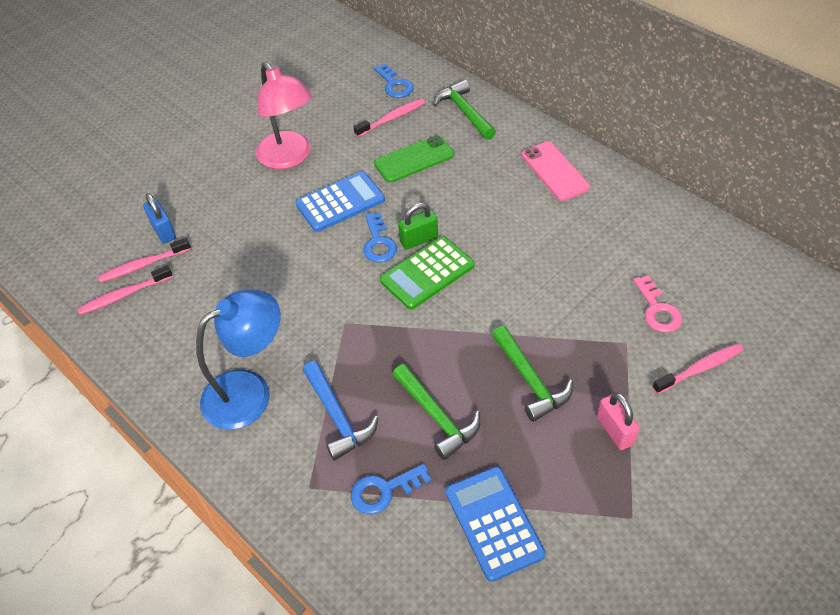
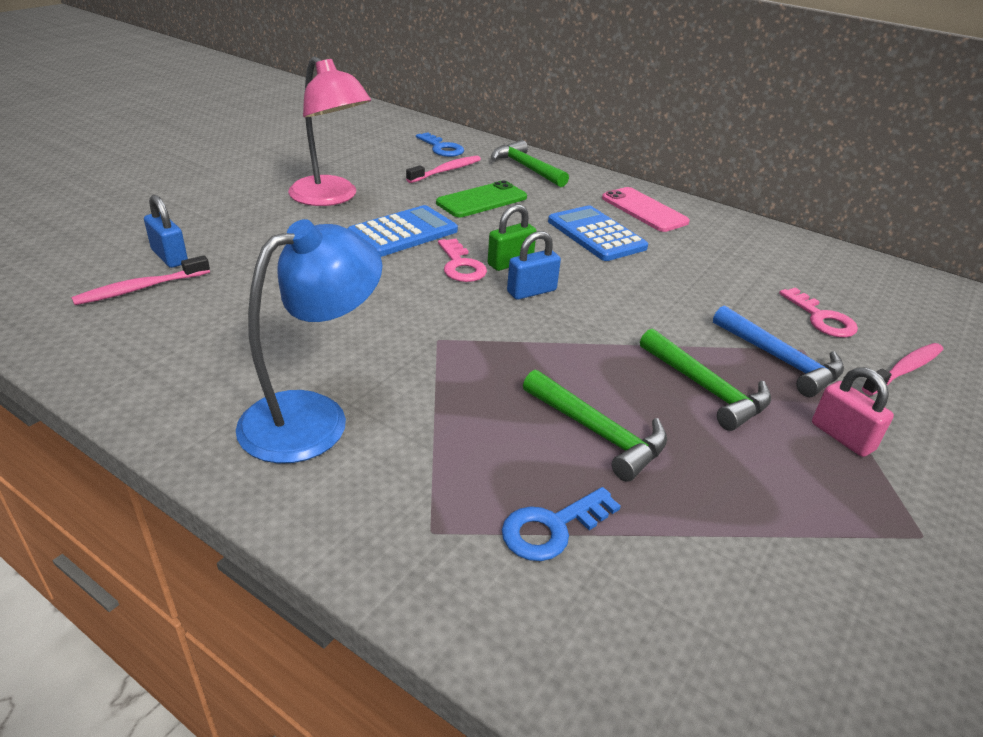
camera: 15 degrees left, 15 degrees down
(124, 295) = (111, 318): pink toothbrush -> none
(337, 417) = (454, 440): blue hammer -> blue hammer (780, 360)
(378, 242) = (460, 265): blue key -> pink key
(427, 273) = (531, 291): green calculator -> blue padlock
(493, 523) = (735, 559): blue calculator -> blue calculator (596, 234)

